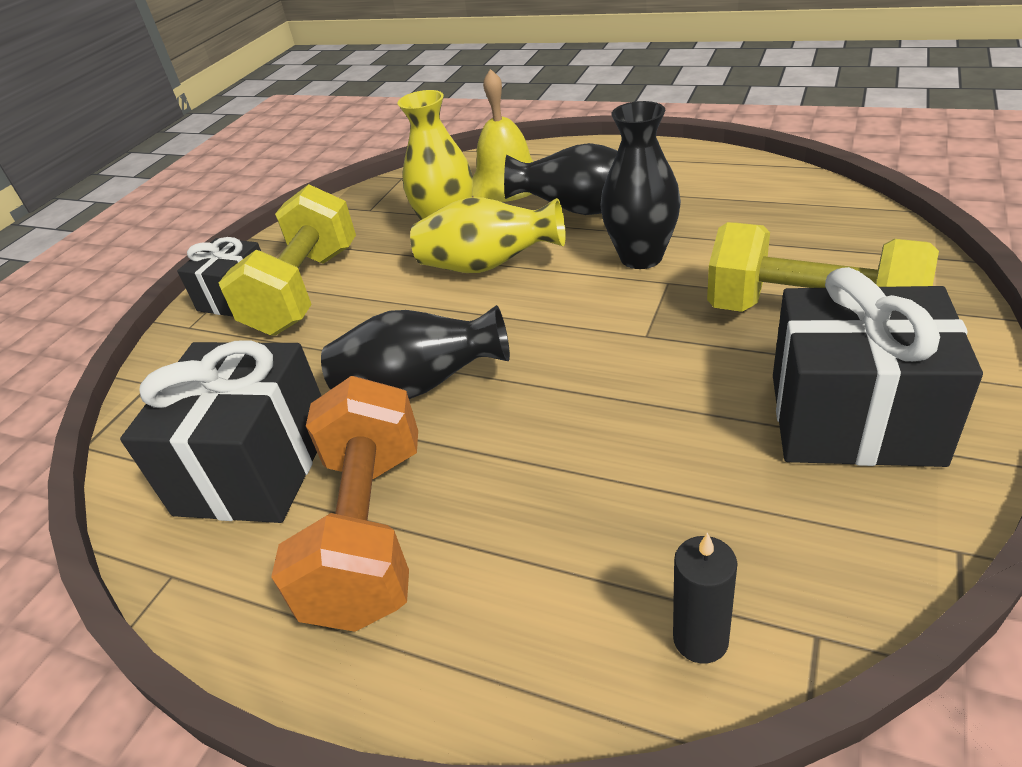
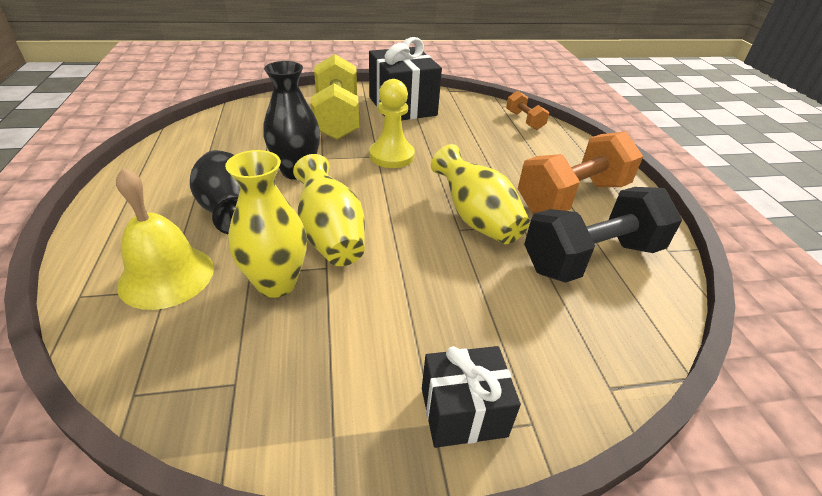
camera: 130 degrees left, 0 degrees up
(255, 467) = (591, 258): black gift -> black dumbbell
(305, 290) = (419, 347): yellow dumbbell -> none
(419, 387) = (476, 219): black vase -> yellow vase
(636, 350) = (391, 156): none -> yellow pawn
(700, 639) = (524, 120): black candle -> orange dumbbell

